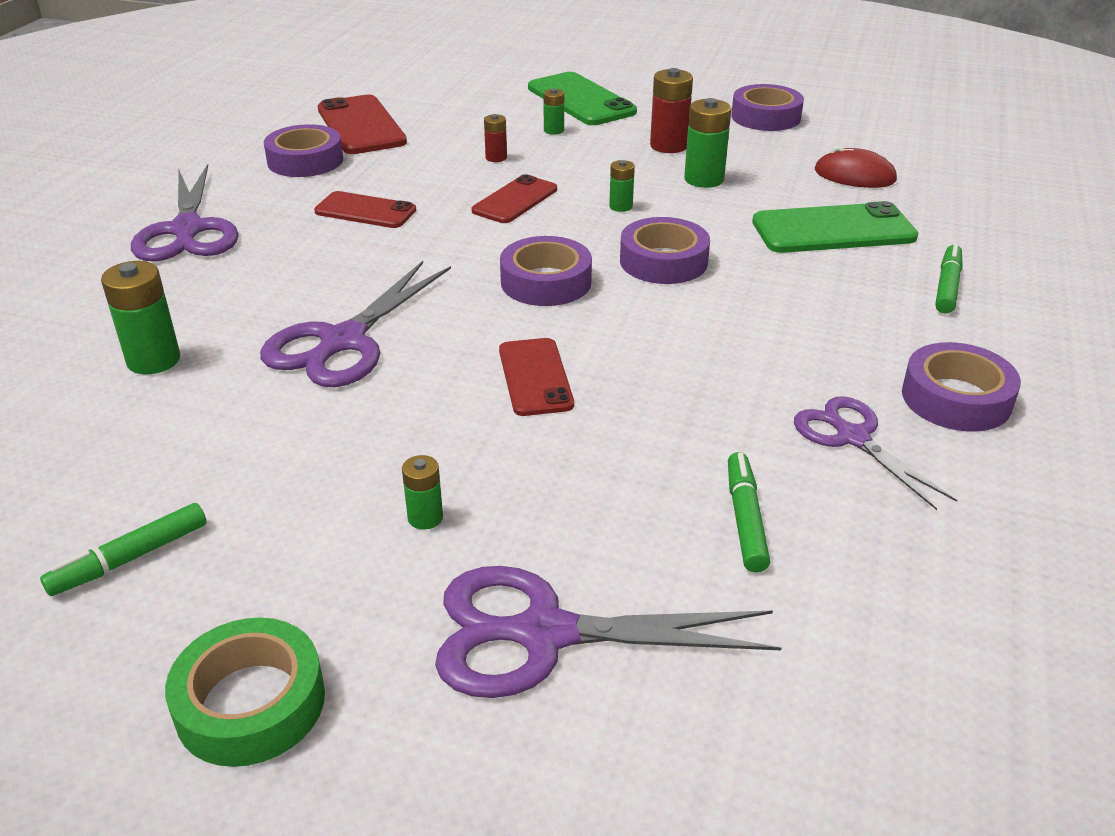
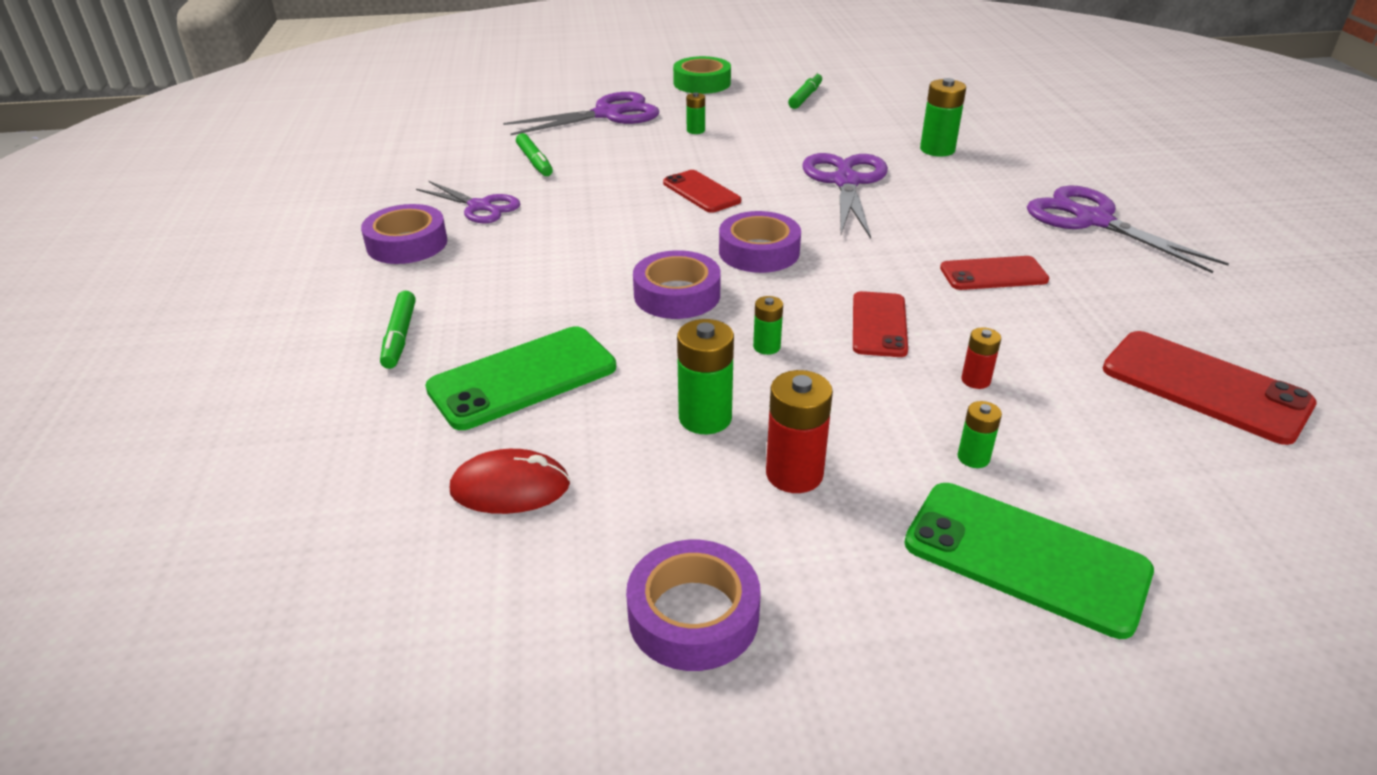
camera: 155 degrees right, 0 degrees up
(305, 161) = (1153, 314): purple tape -> none

